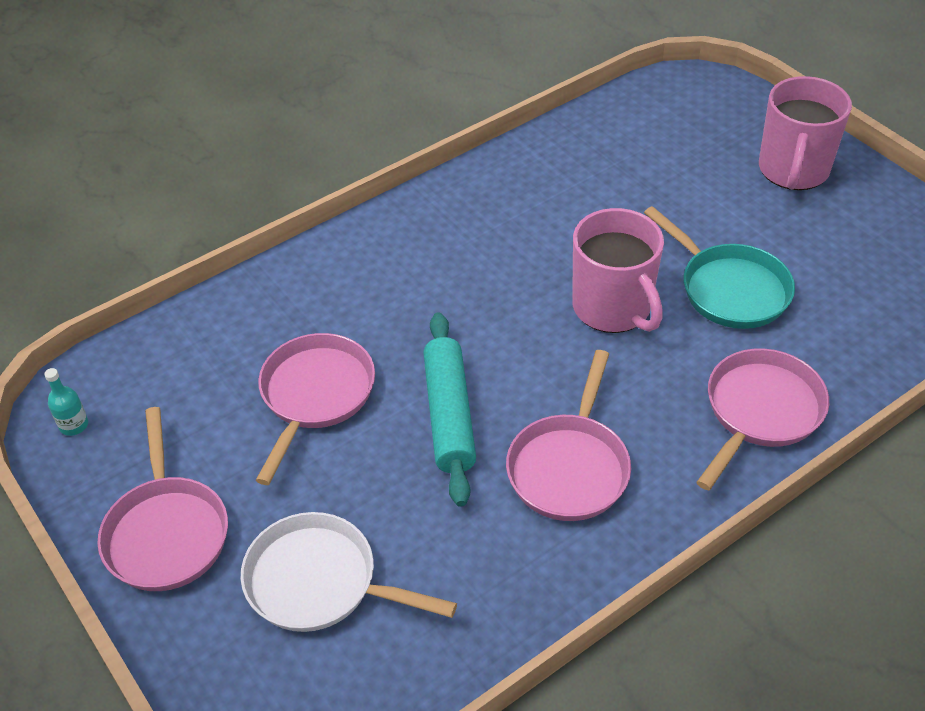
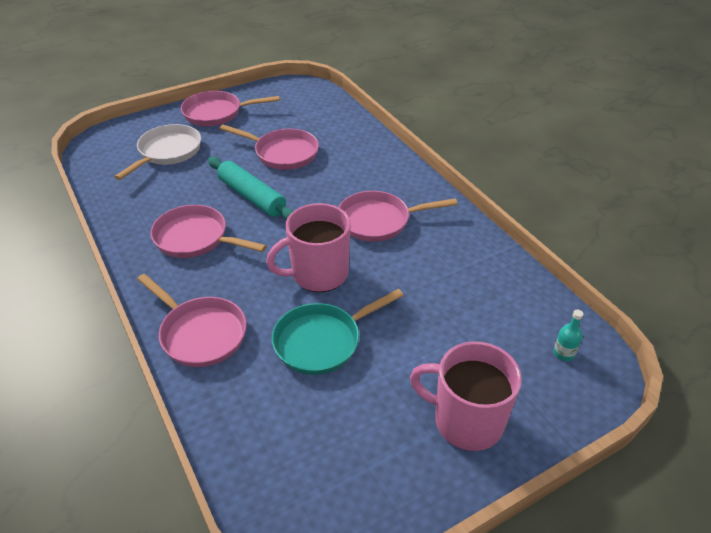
camera: 95 degrees right, 5 degrees down
(74, 425) = (289, 89): turquoise bottle -> turquoise bottle (564, 353)
(449, 415) = (252, 197): turquoise rolling pin -> turquoise rolling pin turned 45 degrees clockwise
(486, 258) = (378, 221): none -> pink pan

